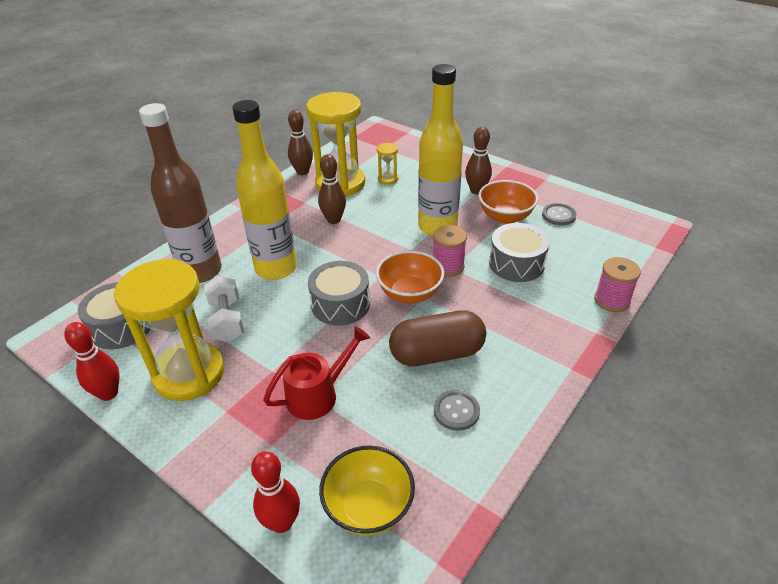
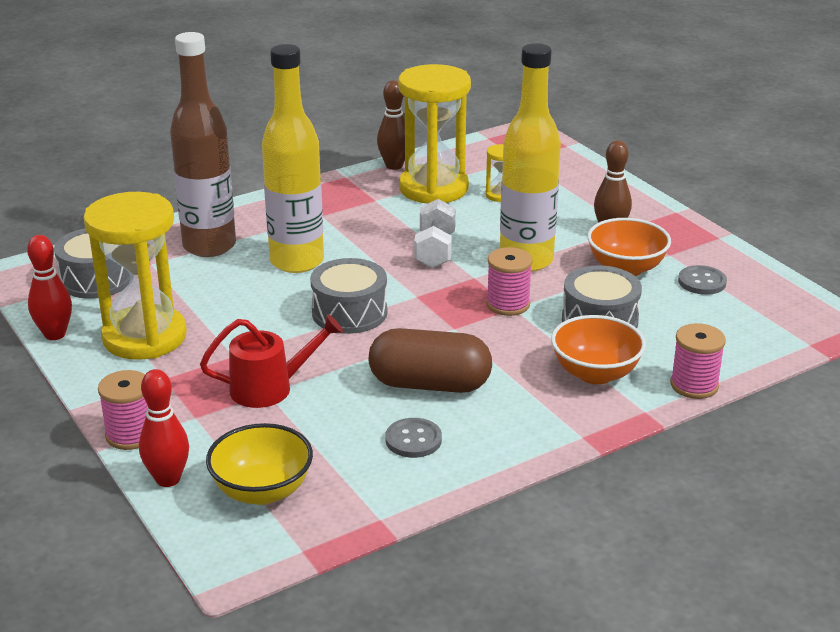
camera: 20 degrees right, 10 degrees down
(225, 483) = (131, 435): none -> pink spool
(227, 320) = (212, 299): white dumbbell -> white dumbbell (435, 250)
(333, 220) = (399, 226): brown bowling pin -> none
(409, 293) = (439, 321): orange bowl -> orange bowl (595, 373)

